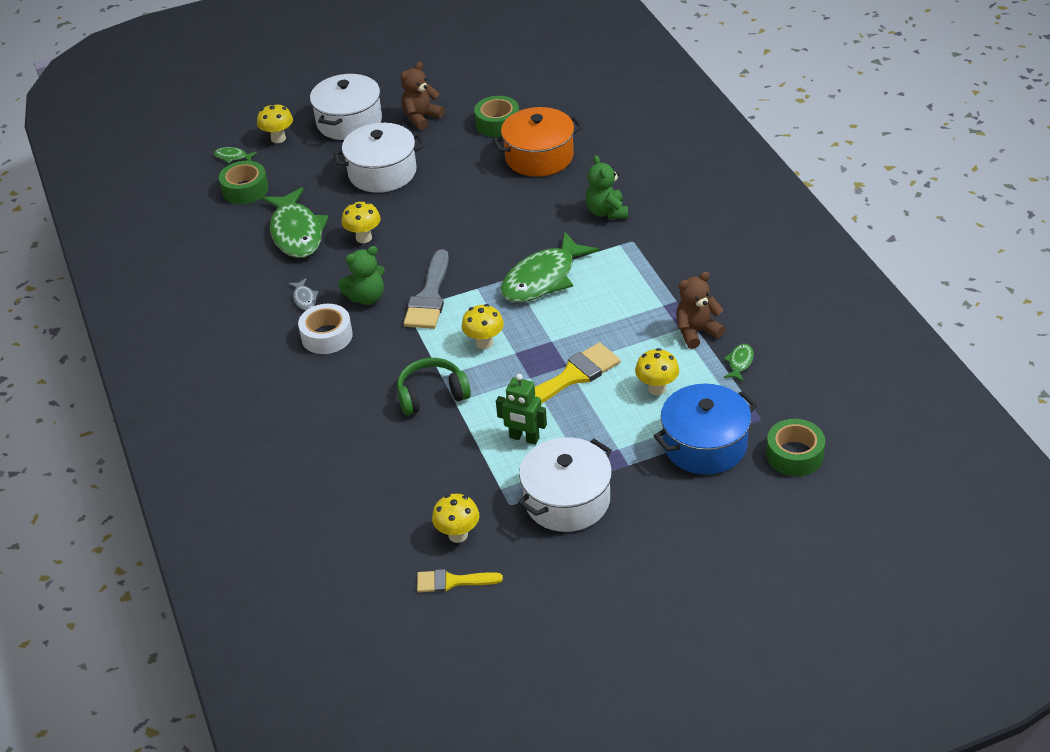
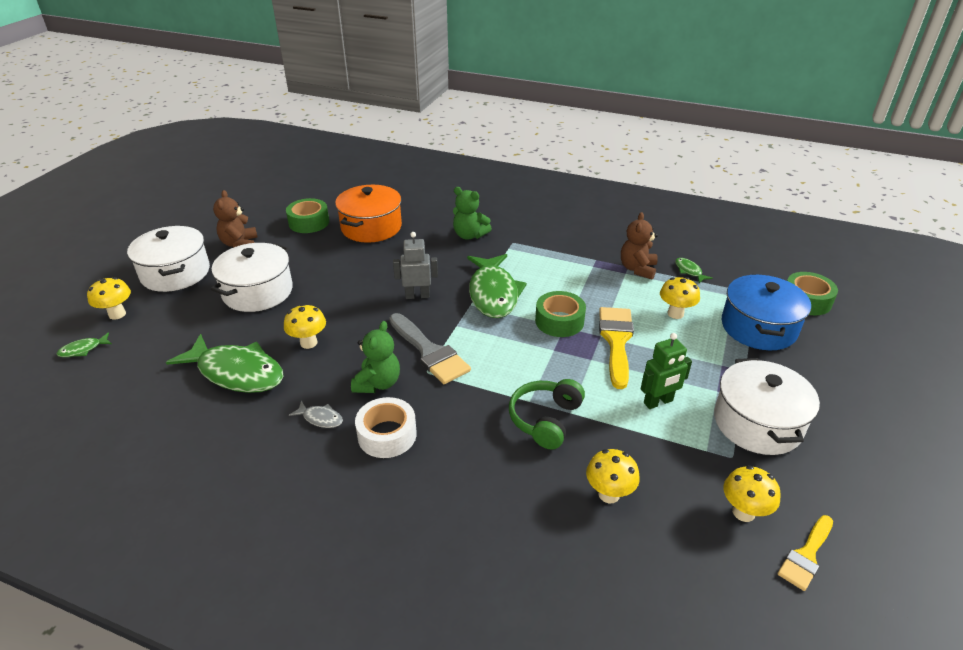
camera: 50 degrees left, 5 degrees down
(245, 189) = (132, 367): green tape -> green tape (559, 321)
(484, 343) = (522, 357): yellow mushroom -> yellow mushroom (609, 494)
(485, 245) = (417, 296): none -> grey robot

